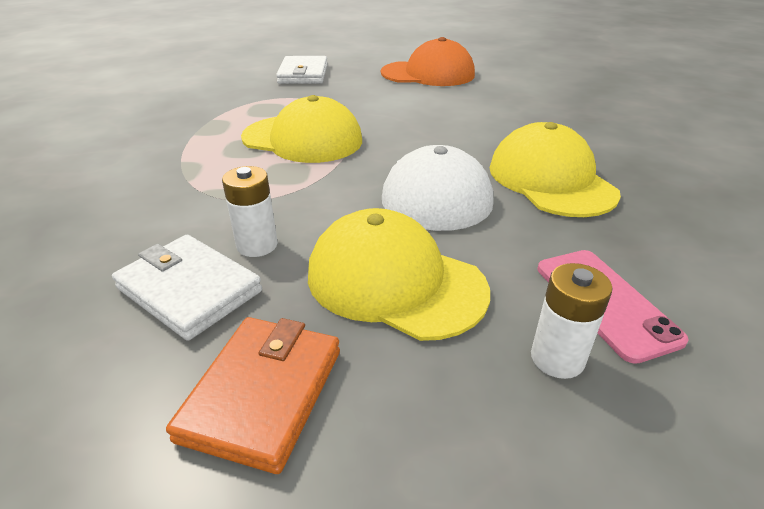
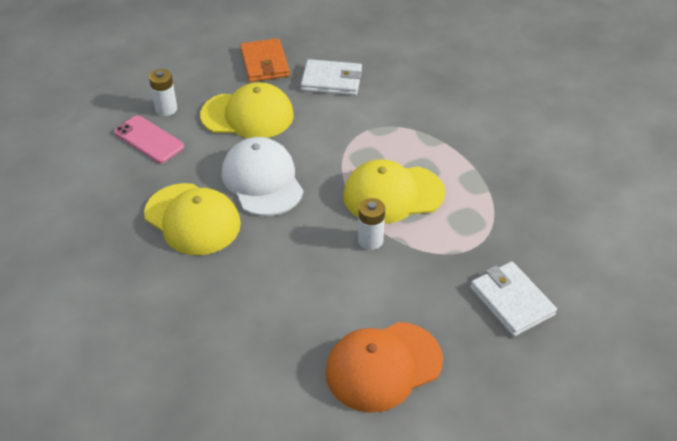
camera: 150 degrees right, 10 degrees up
(257, 245) = (327, 108): white battery -> white battery (370, 241)

